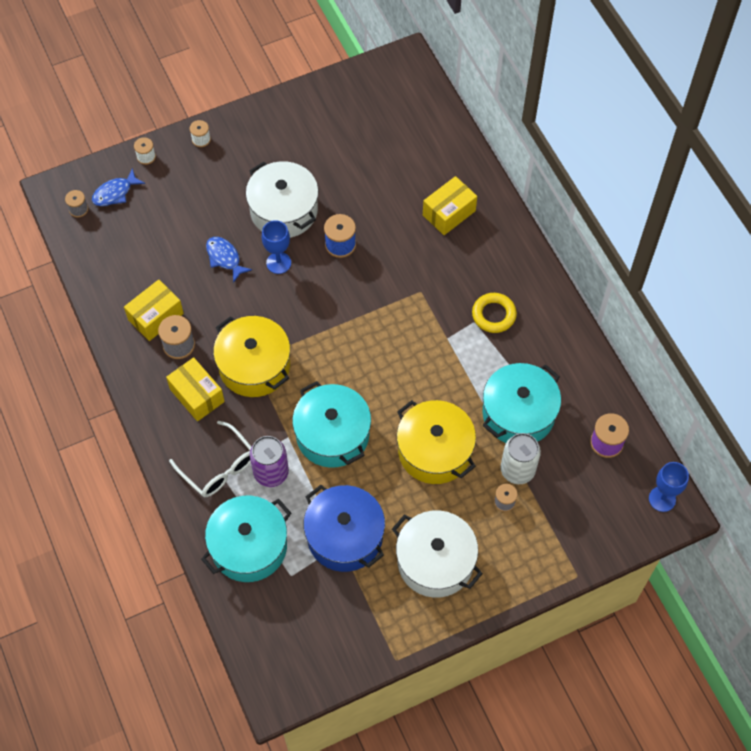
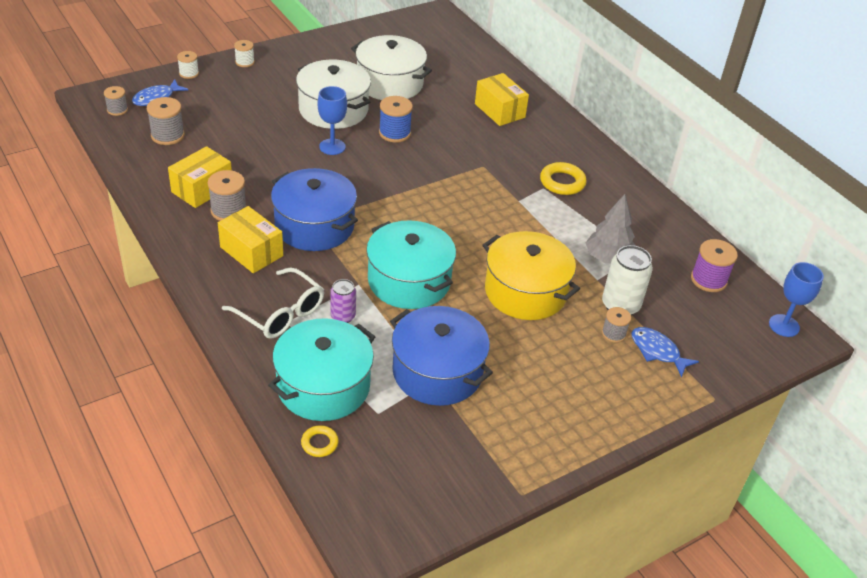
camera: 10 degrees left, 20 degrees down
(125, 245) = (167, 135): none -> grey spool
(224, 258) = (275, 144): blue fish -> blue fish (657, 351)
(242, 603) = (319, 443): none -> yellow ring
(254, 366) = (314, 226): yellow pot -> blue pot
(271, 473) = (343, 316): purple can -> purple can, size x0.61
(435, 561) = (548, 392): white pot -> white pot (390, 83)
(449, 213) = (499, 110): yellow box -> yellow box turned 75 degrees counterclockwise
(518, 413) = (608, 258): turquoise pot -> grey tree

